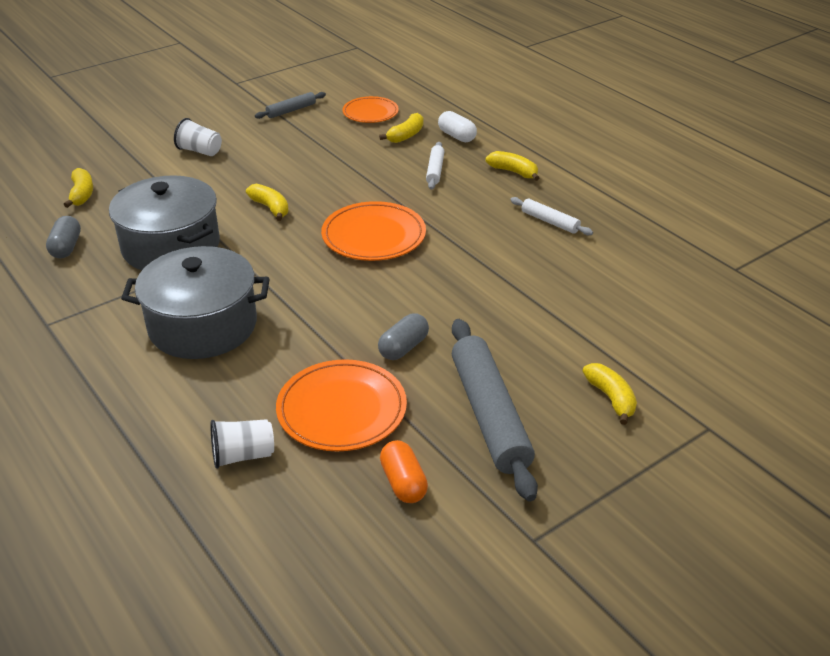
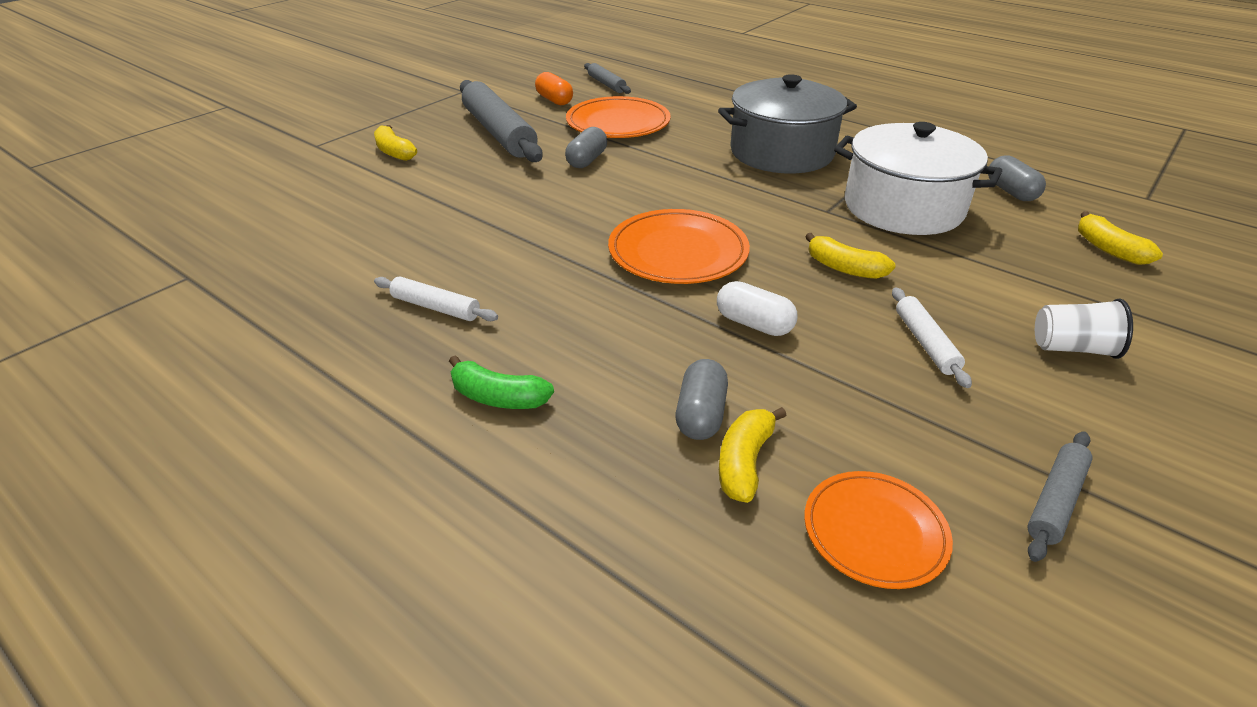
camera: 165 degrees right, 0 degrees up
(171, 246) = (903, 207): grey pot -> white pot
(243, 455) = (672, 98): white cup -> none
(311, 517) = (606, 84): none -> grey rolling pin
(415, 152) = (700, 415): none -> grey capsule
(435, 170) = (643, 376): white rolling pin -> white rolling pin (925, 343)
(456, 136) = (635, 482): white capsule -> white capsule (754, 324)
(513, 172) = (498, 397): yellow banana -> green banana

